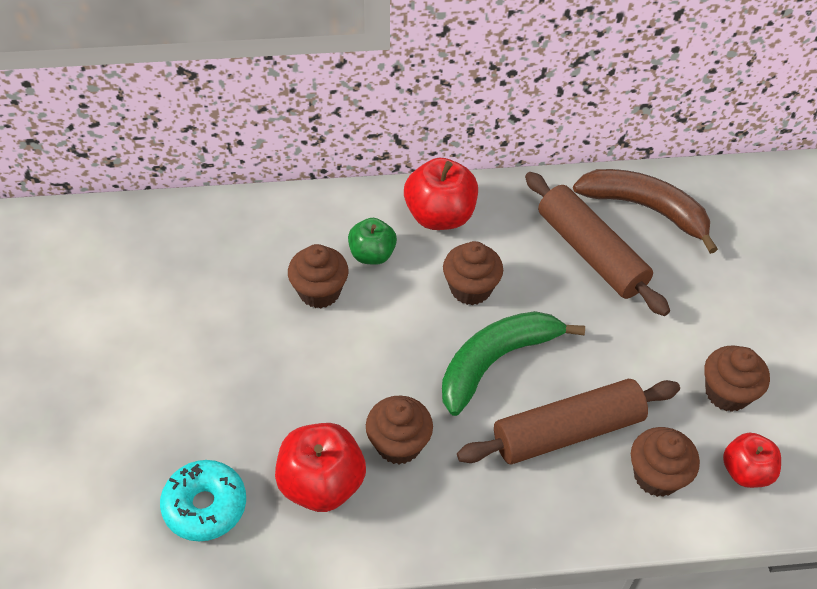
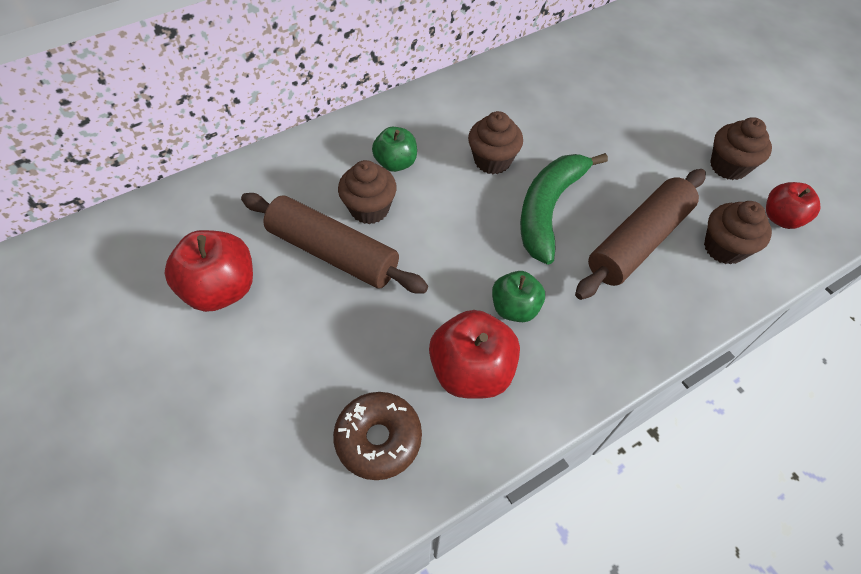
camera: 25 degrees left, 5 degrees up
(205, 506) = (378, 439): turquoise donut -> brown donut
(398, 444) = (515, 308): brown cupcake -> green apple
(440, 216) = (432, 114): red apple -> red apple (221, 289)
(591, 252) = (565, 101): brown rolling pin -> brown rolling pin (333, 252)
(646, 209) = (583, 57): brown banana -> none

